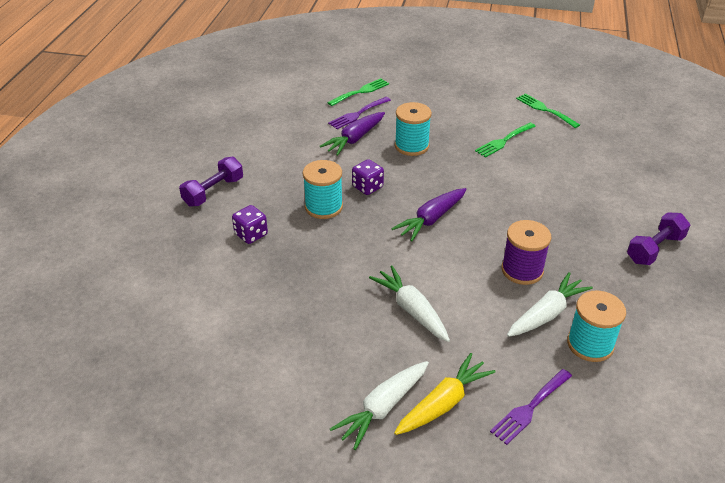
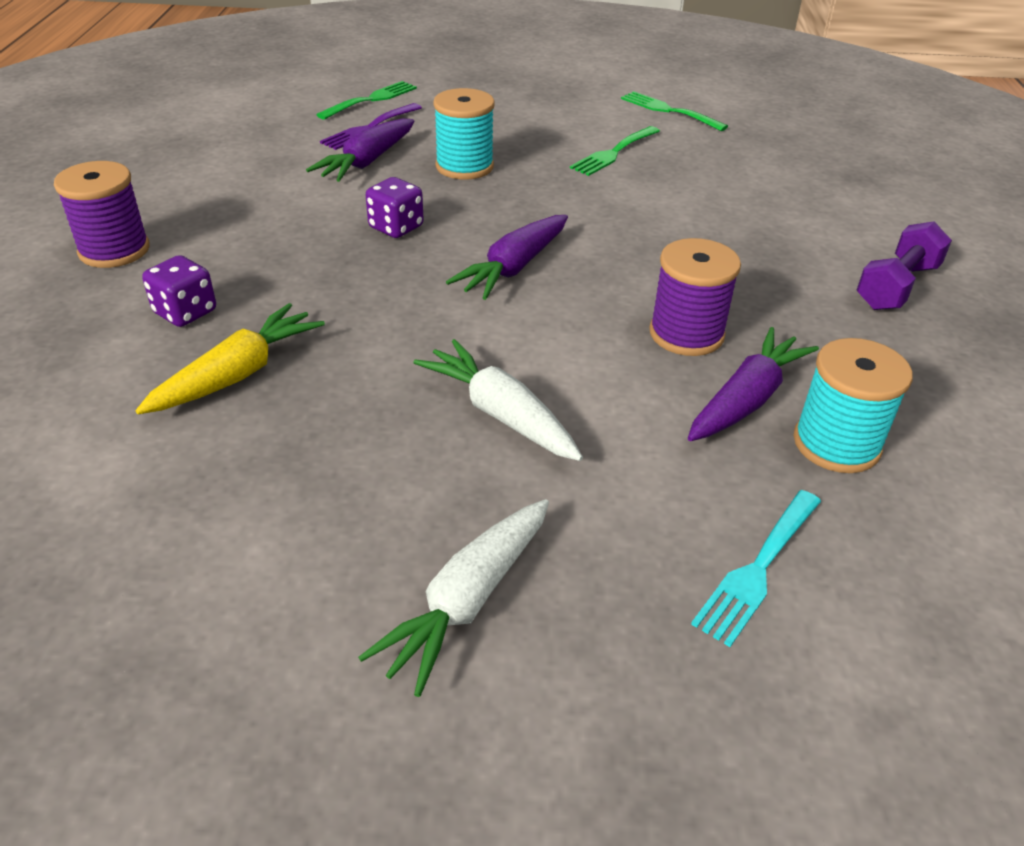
camera: 10 degrees left, 0 degrees up
(213, 192) = (114, 250): purple dumbbell -> purple spool
(323, 207) = (320, 261): turquoise spool -> none
(443, 403) = (589, 578): yellow carrot -> yellow carrot (238, 374)
(530, 407) = (758, 568): purple fork -> turquoise fork
(547, 314) = (746, 399): white carrot -> purple carrot

